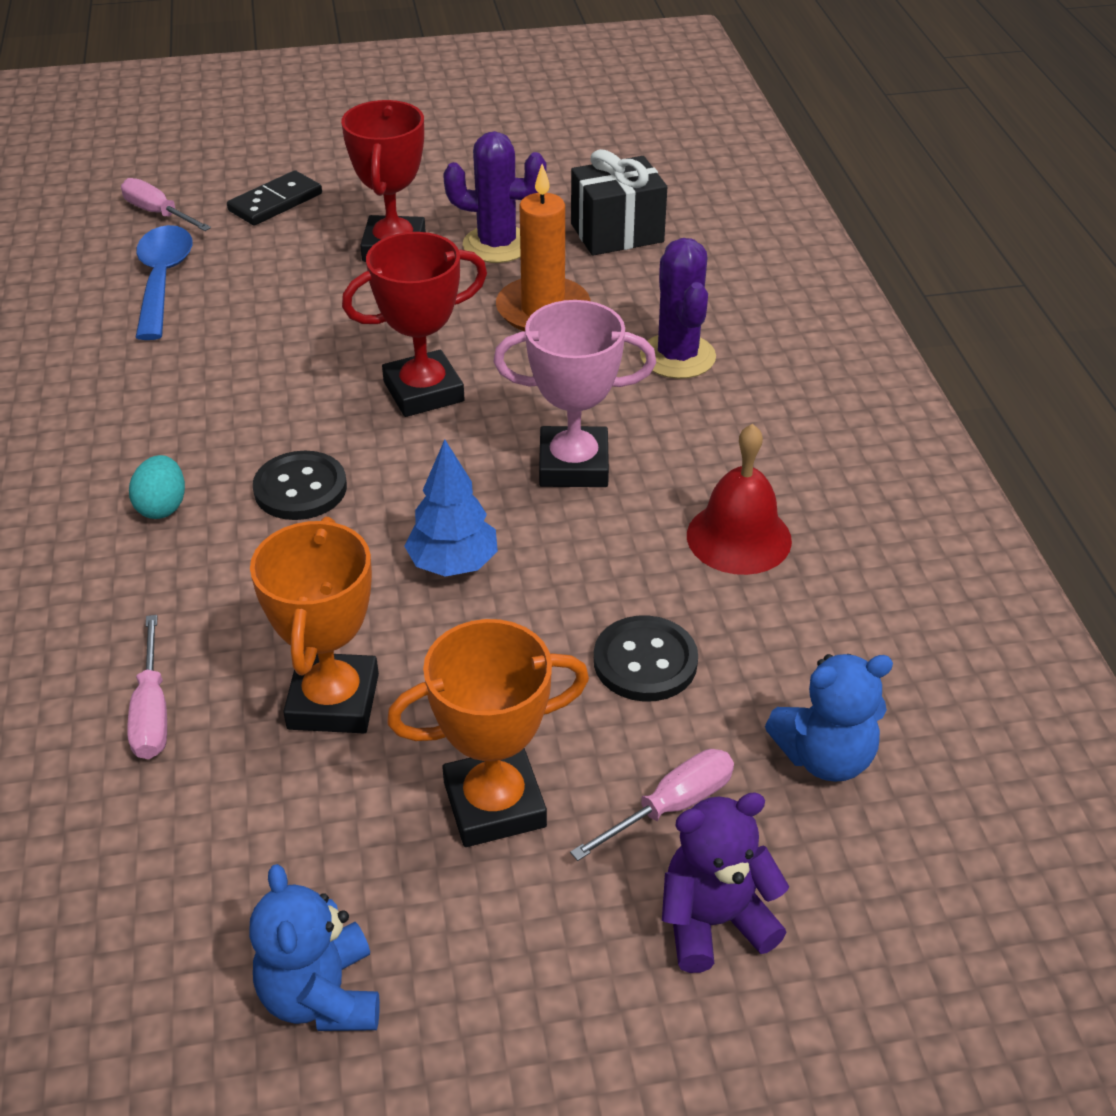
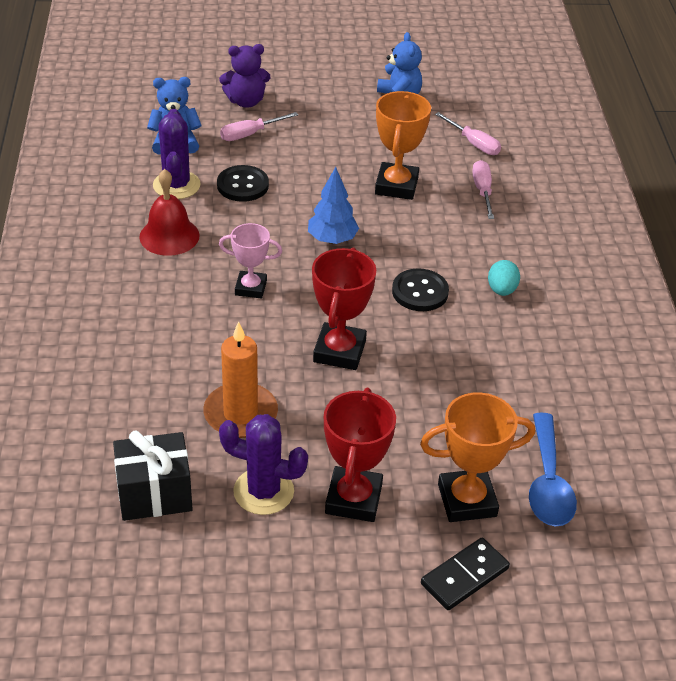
camera: 175 degrees left, 0 degrees up
(158, 213) = (574, 573): pink screwdriver -> pink screwdriver (473, 143)
(423, 391) = (339, 351): red trophy -> red trophy turned 60 degrees counterclockwise
(494, 804) = (325, 143): orange trophy -> orange trophy (467, 500)
(573, 465) = (251, 288): pink trophy -> pink trophy, size x0.65
(677, 356) = (154, 359): purple cactus -> purple cactus (176, 185)

